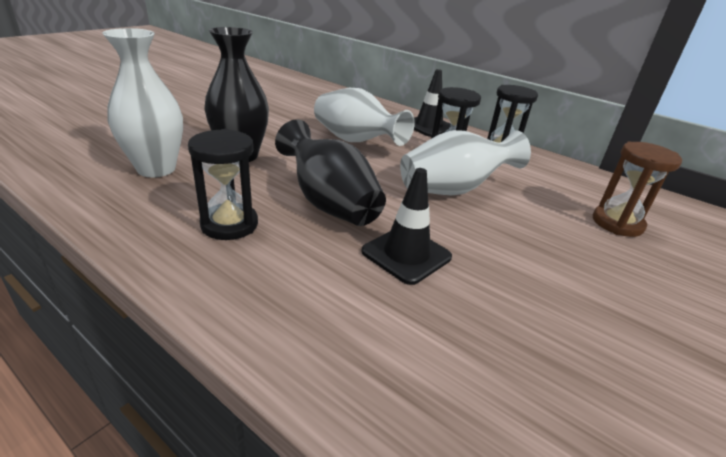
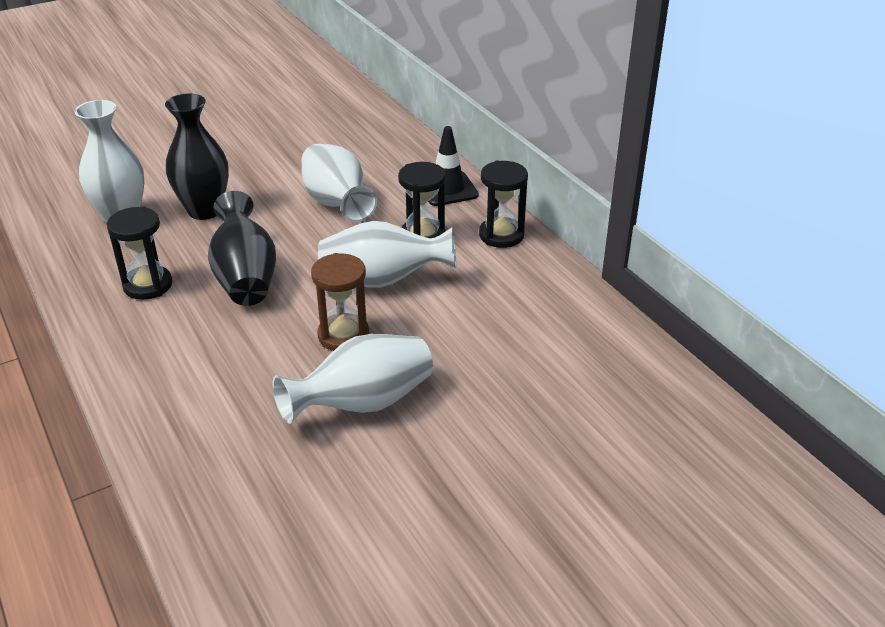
camera: 25 degrees right, 5 degrees up
(406, 254) = (269, 338): black traffic cone -> none
(565, 302) = (362, 403): none -> white vase
(617, 223) = (518, 347): brown hourglass -> brown hourglass (343, 335)

